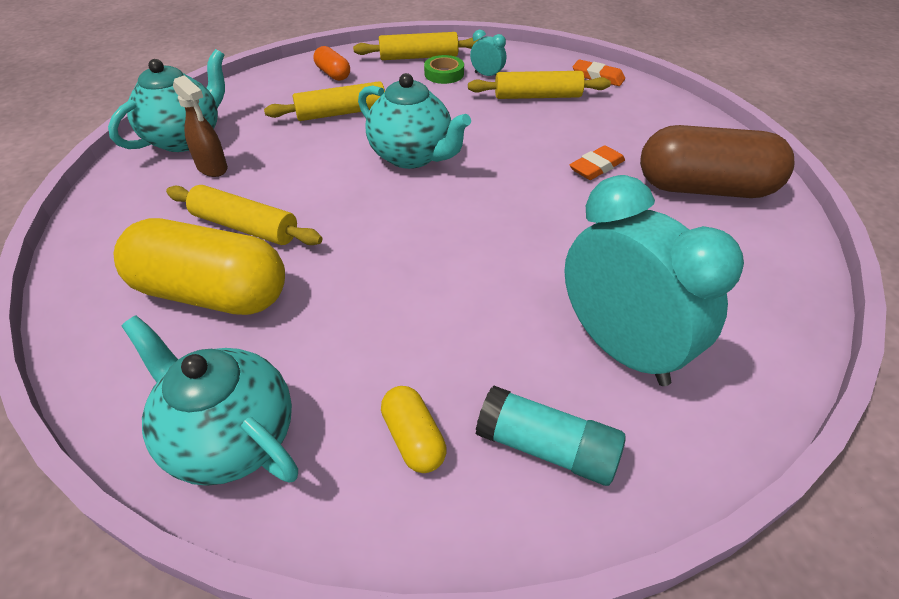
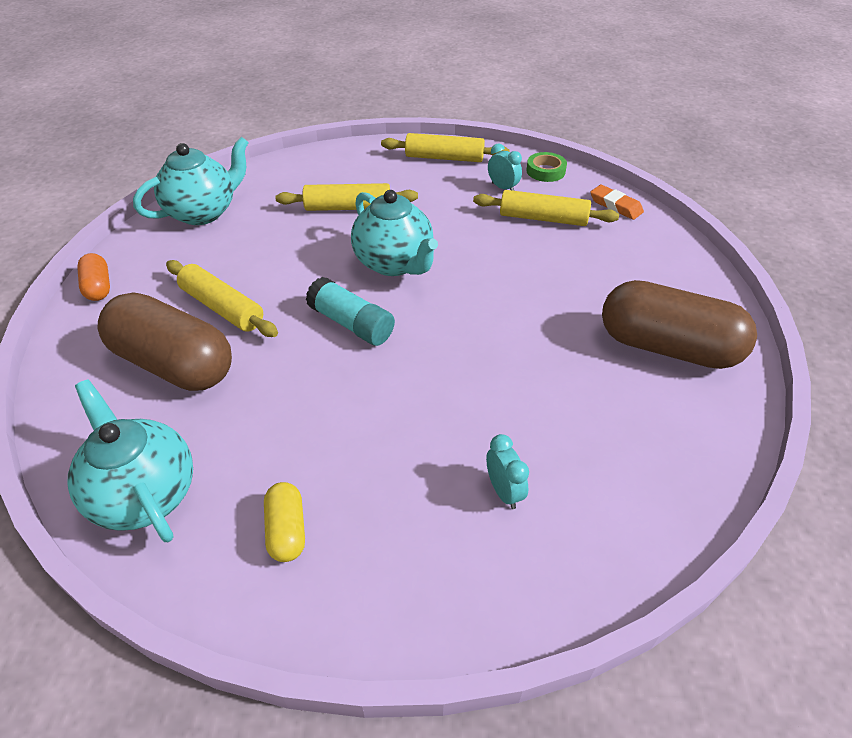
camera: 15 degrees right, 0 degrees up
(211, 293) = (173, 364): yellow capsule -> brown capsule
(212, 168) = (215, 245): brown spray bottle -> none
(333, 74) = (356, 165): orange capsule -> orange capsule (98, 287)
(444, 74) = (461, 180): green tape -> green tape (545, 171)
(547, 448) = (395, 566): turquoise glue stick -> turquoise glue stick (351, 324)
(596, 167) = (567, 305): orange eraser -> none
(620, 348) = (504, 491): turquoise clock -> turquoise clock, size x0.40

